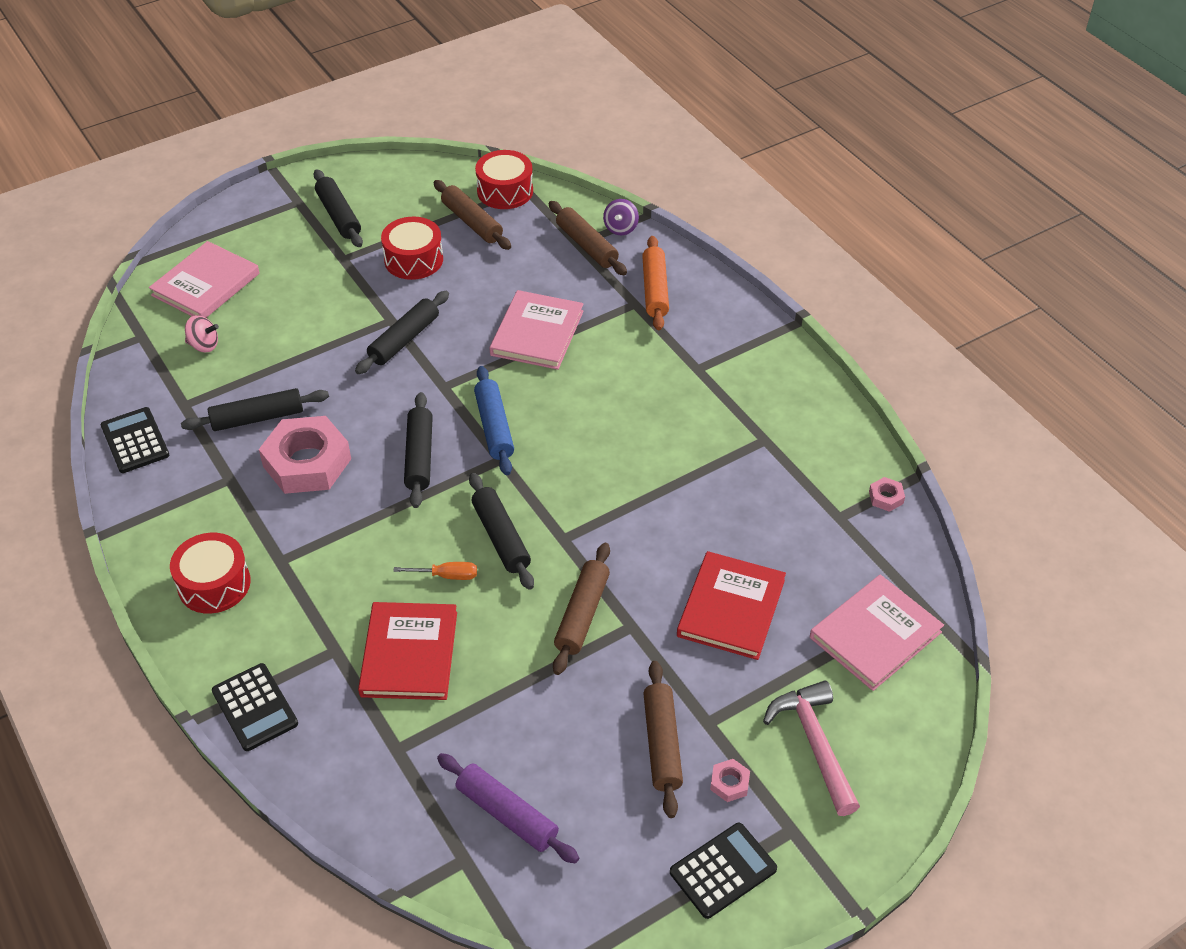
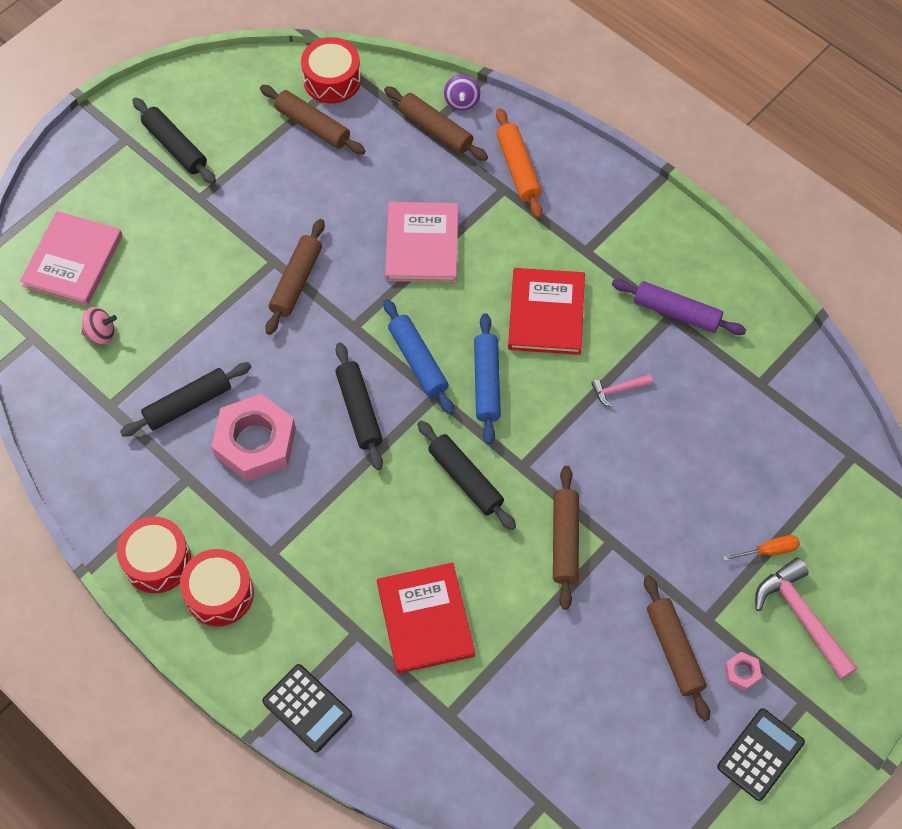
camera: 15 degrees left, 15 degrees up
(135, 441) = (79, 458): black calculator -> none
(404, 340) = (296, 281): black rolling pin -> brown rolling pin
(413, 260) = (271, 184): red drum -> red drum (157, 561)
(447, 575) = (430, 531): orange screwdriver -> orange screwdriver (769, 550)
(507, 814) = (565, 751): purple rolling pin -> purple rolling pin (676, 312)
(555, 459) = (486, 383): none -> blue rolling pin
(687, 492) = (618, 390): none -> pink hammer
(731, 608) = (692, 501): red book -> red book (546, 313)
(875, 635) = (823, 497): pink book -> none
(886, 497) = (795, 353): pink nut -> none

